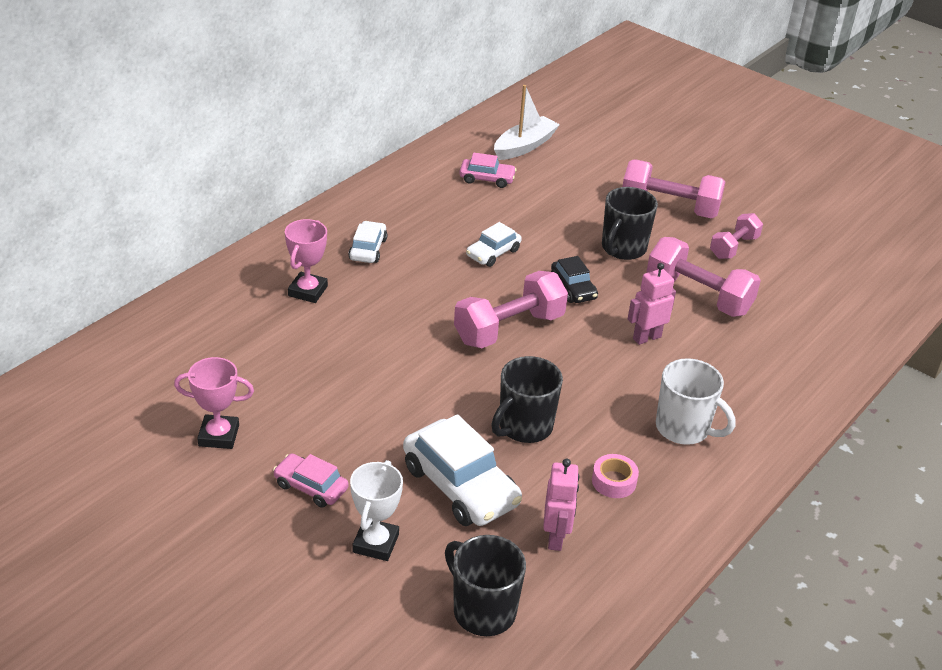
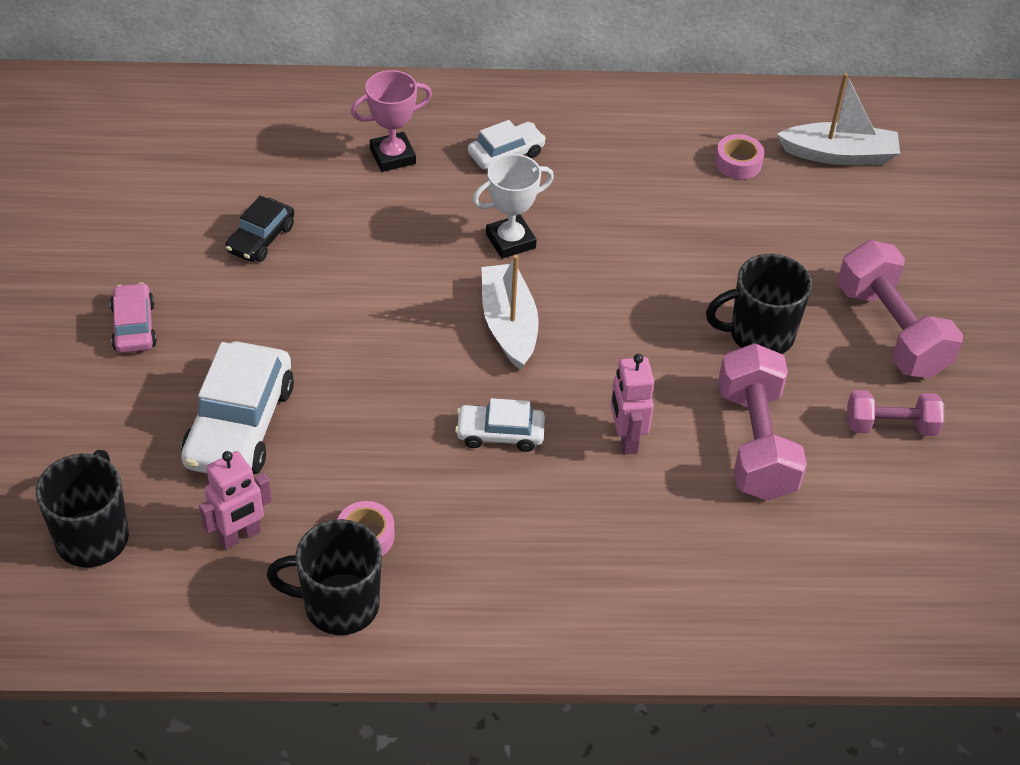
camera: 50 degrees right, 10 degrees up
(219, 435) = (137, 229): pink trophy -> none
(375, 543) = (107, 412): white trophy -> white trophy (510, 241)
(487, 179) = (738, 163): pink car -> pink tape
(493, 253) = (616, 242): white car -> white car (500, 434)
(509, 328) = (509, 325): pink dumbbell -> white boat
(524, 427) = (372, 423): black mug -> black mug (339, 605)
(573, 288) = (636, 335): black car -> black car (261, 239)
(646, 337) = (626, 439): pink robot -> pink robot turned 120 degrees counterclockwise
(684, 429) = (509, 550): white mug -> none

